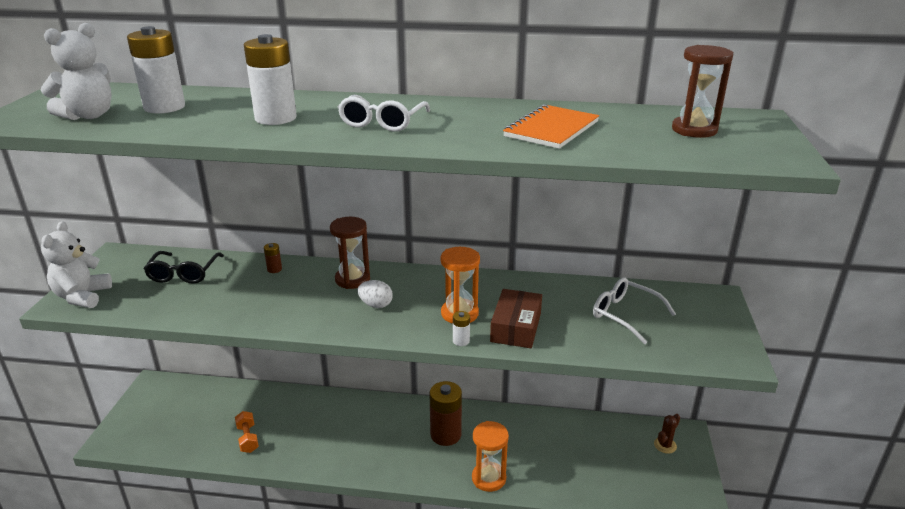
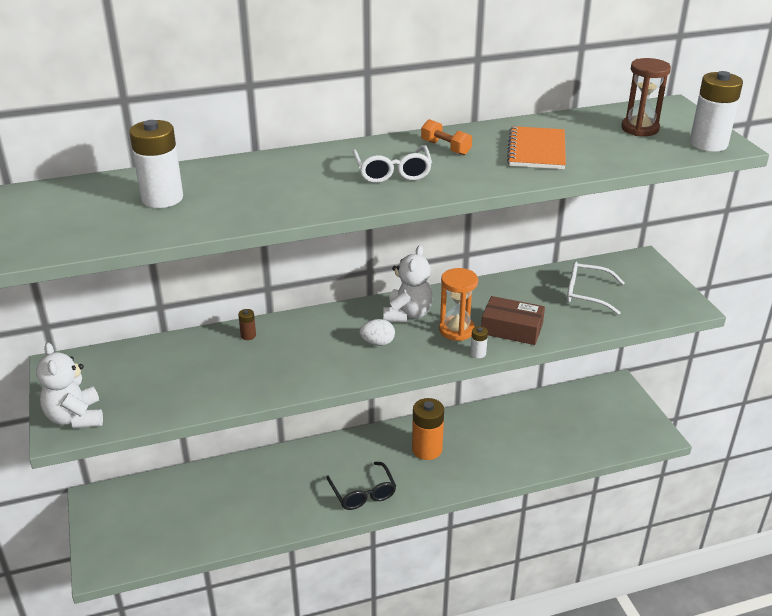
camera: 25 degrees left, 5 degrees up
(88, 116) = (99, 225): white teddy bear -> white teddy bear (407, 314)
(183, 274) = (159, 365): black glasses -> black glasses (363, 493)
(248, 438) = (244, 515): orange dumbbell -> orange dumbbell (445, 148)
(275, 118) = (291, 188): white battery -> white battery (708, 144)
(352, 279) = (334, 325): brown hourglass -> none
(445, 434) = (427, 449): brown battery -> orange battery
(489, 478) = (489, 473): orange hourglass -> none
(516, 327) = (511, 329): brown box -> brown box turned 60 degrees counterclockwise
(665, 445) = (608, 399): brown cactus -> none

